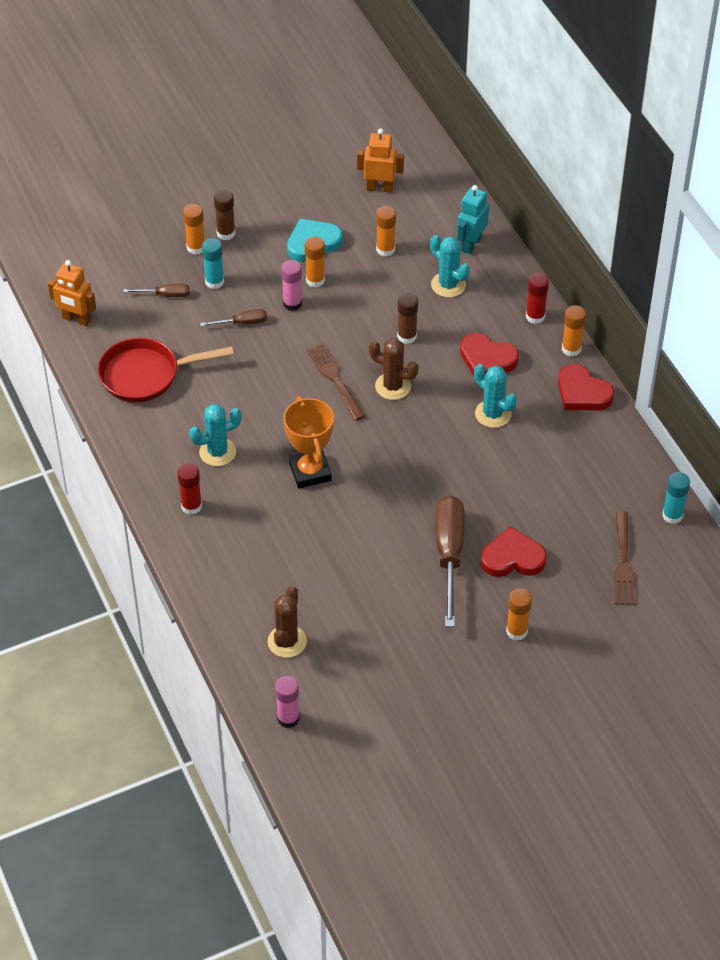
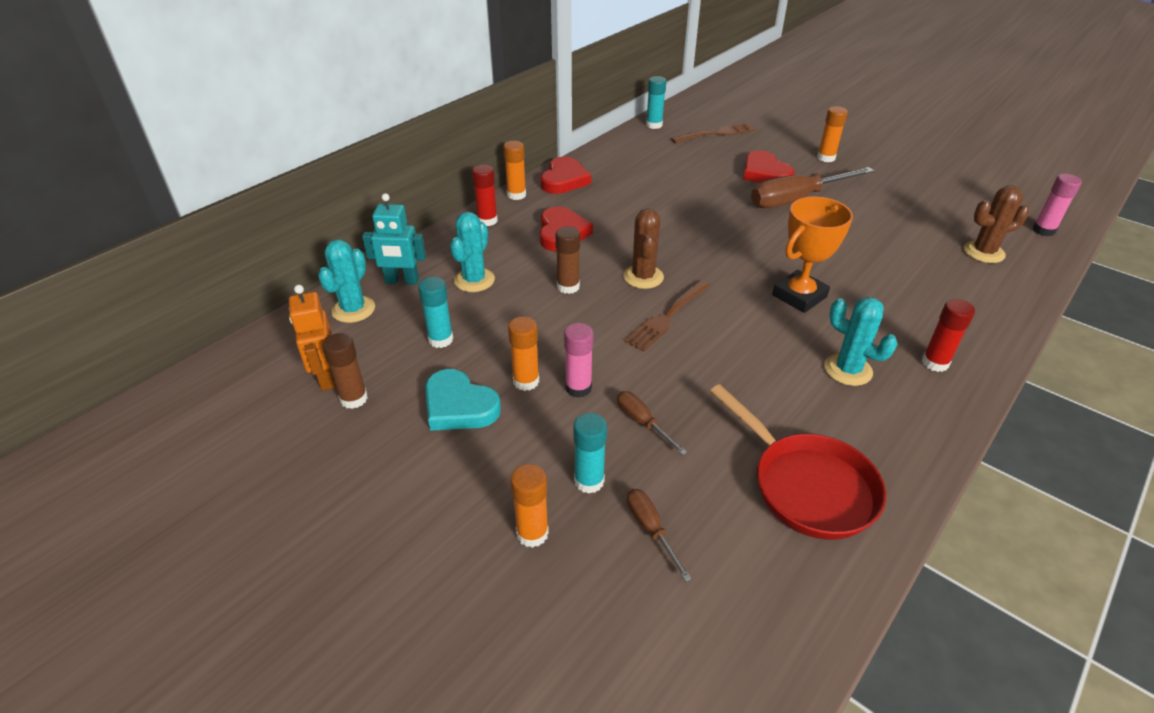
camera: 115 degrees left, 10 degrees down
(76, 319) = (784, 632): orange robot -> none
(226, 233) = (483, 508): brown glue stick -> brown glue stick (354, 399)
(385, 249) = (440, 339): orange glue stick -> turquoise glue stick
(493, 414) = (626, 215): turquoise cactus -> turquoise cactus (353, 309)

